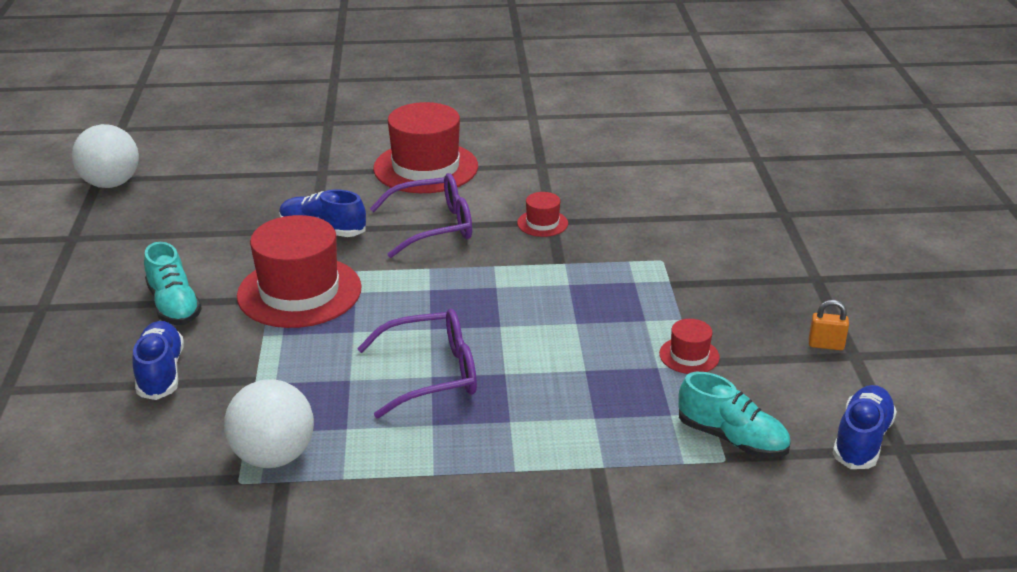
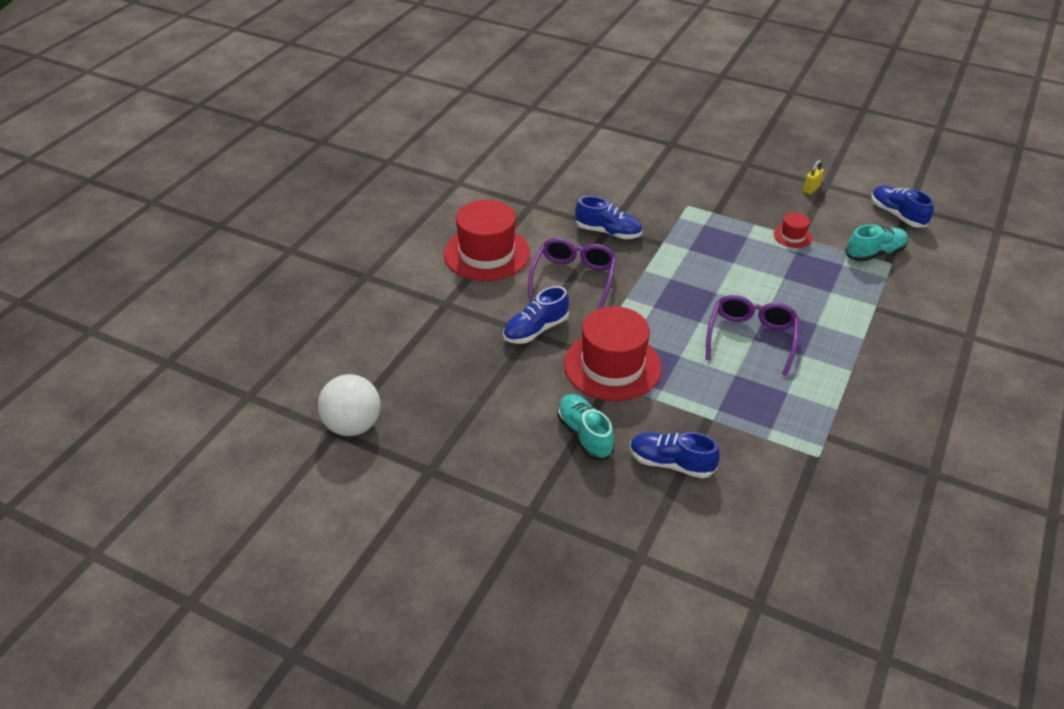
camera: 60 degrees left, 10 degrees up
(174, 306) = (584, 435): turquoise shoe -> turquoise shoe turned 120 degrees counterclockwise
(274, 456) = (799, 433): white ball -> none
(542, 223) = (608, 232): red hat -> blue shoe
(826, 345) = (811, 189): orange padlock -> yellow padlock

